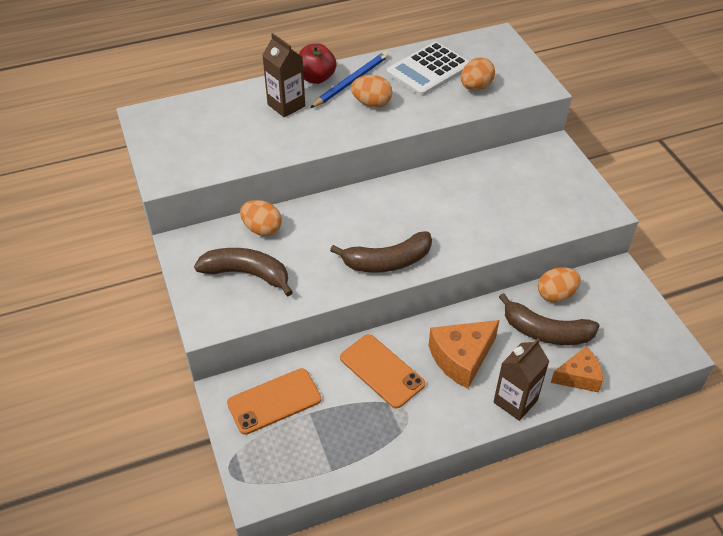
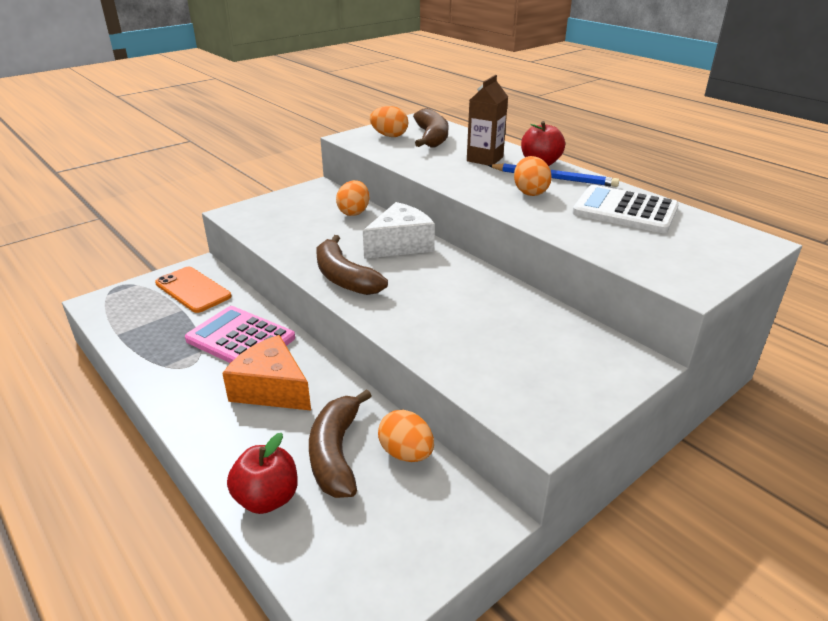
camera: 70 degrees right, 15 degrees down
(247, 274) = (296, 217): brown banana -> brown banana (432, 137)
(346, 213) = (400, 244): none -> white cheese
(382, 371) = (240, 339): orange phone -> pink calculator
(475, 87) = (629, 241): orange egg -> orange egg (389, 136)
(515, 401) = (215, 443): brown carton -> none
(578, 377) = (267, 498): orange cheese -> red apple

